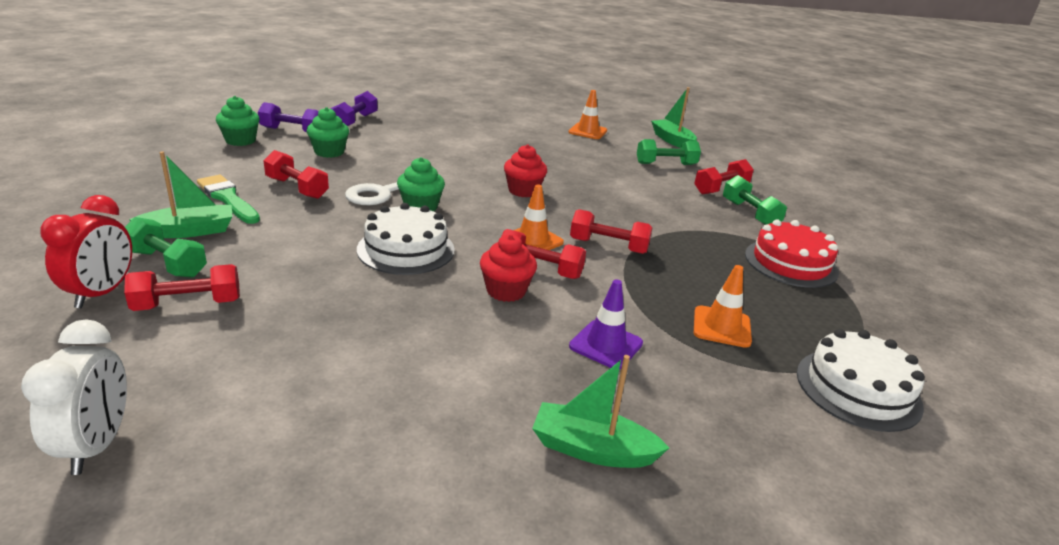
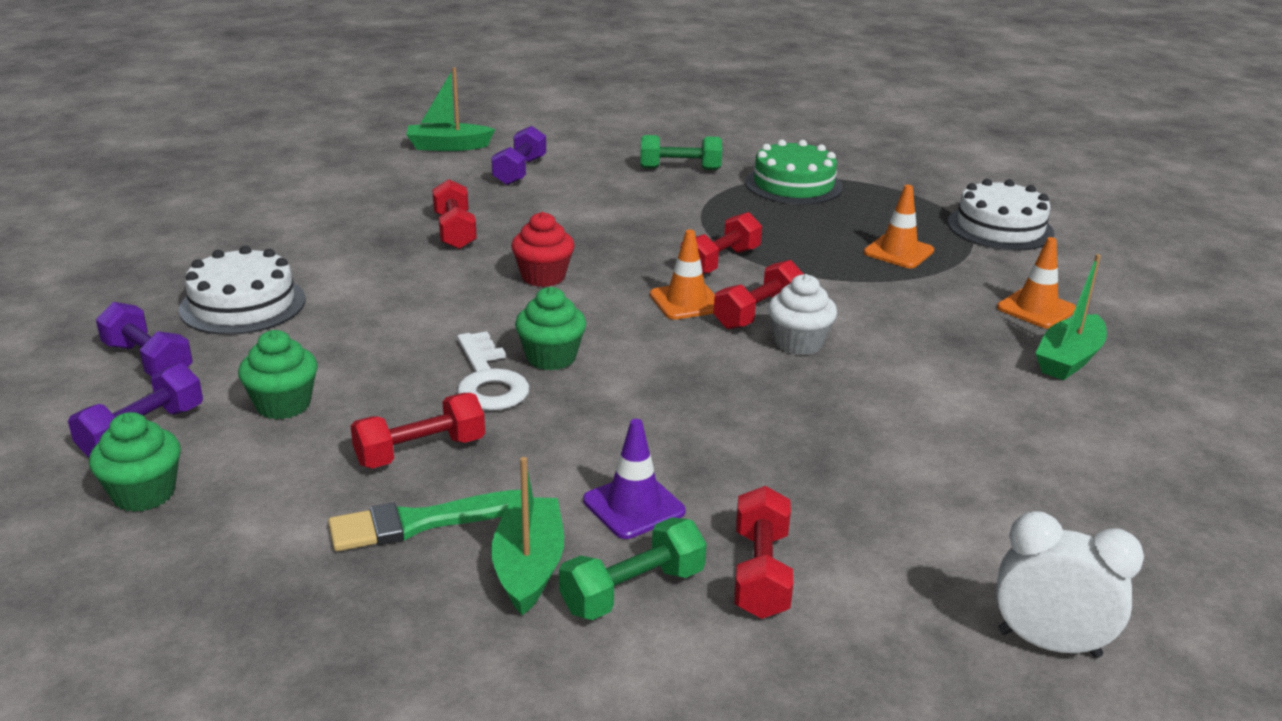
camera: 65 degrees left, 0 degrees up
(102, 293) = (704, 654): red clock -> none
(406, 249) = (673, 388): white cake -> white cake (243, 304)
(506, 291) = (798, 343): red cupcake -> white cupcake
(587, 131) = (370, 188): orange traffic cone -> orange traffic cone (1036, 309)
(606, 345) = (916, 314): purple traffic cone -> purple traffic cone (633, 506)
(666, 164) = (520, 171): green dumbbell -> purple dumbbell
(721, 189) = (610, 163): red dumbbell -> red dumbbell (455, 231)
(791, 263) = (793, 185): red cake -> green cake

